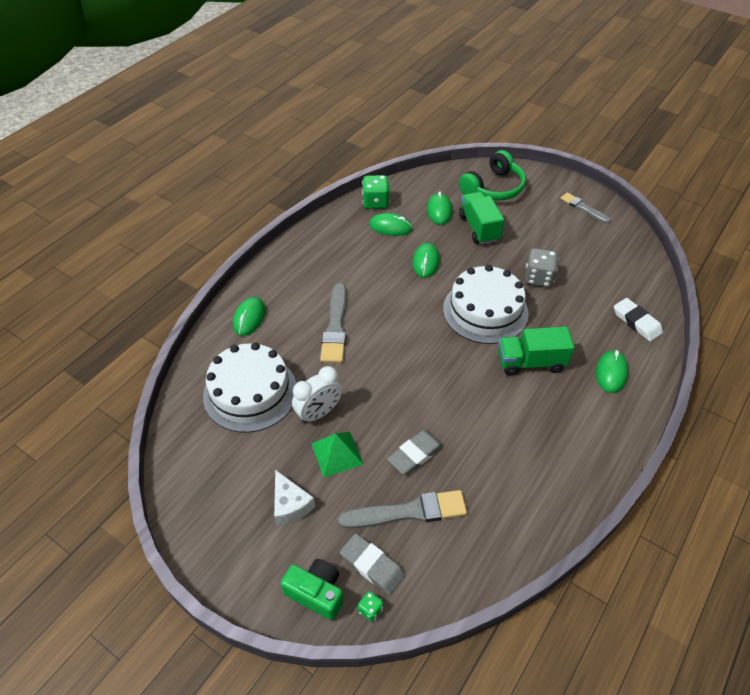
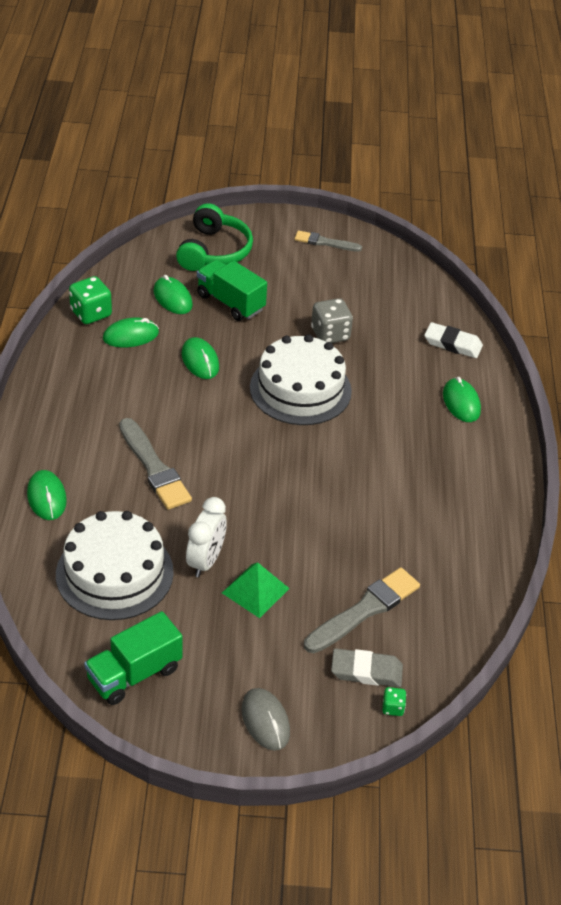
camera: 35 degrees left, 5 degrees down
(265, 565) = (265, 721): none -> grey mouse
(290, 505) = (246, 658): white cheese -> none
(316, 593) = (332, 719): green camera -> none
(415, 454) = (333, 556): grey eraser -> none
(530, 362) = (380, 423): green truck -> green truck (134, 674)

